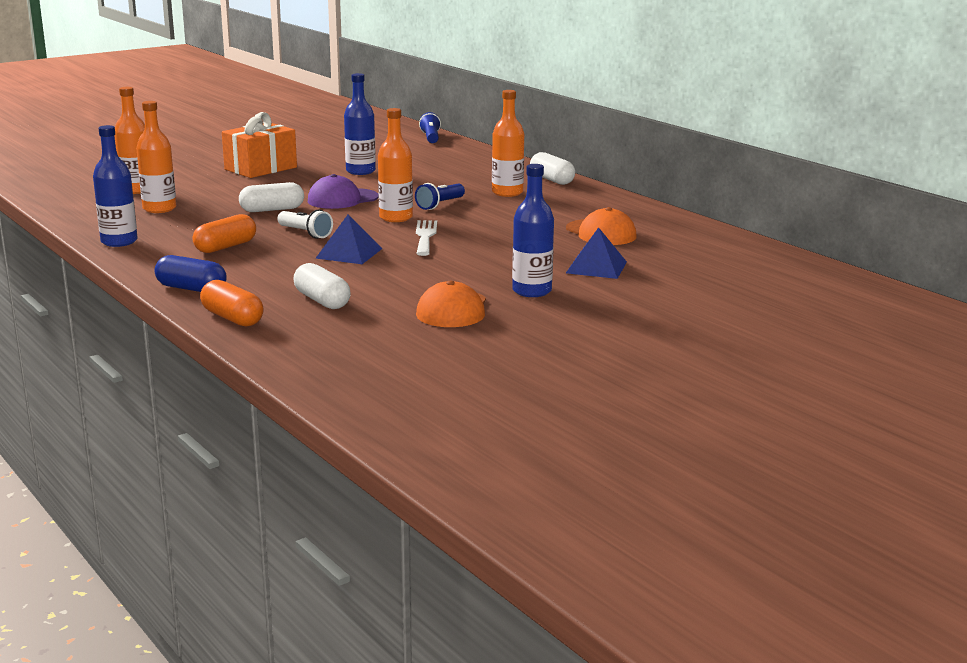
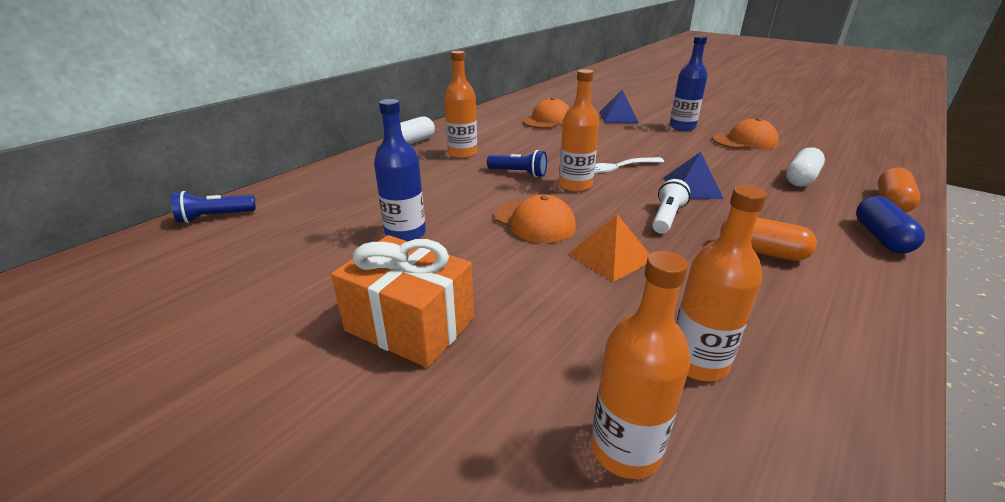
camera: 105 degrees left, 10 degrees up
(119, 242) = (861, 343): blue bottle -> none
(272, 210) = (610, 256): white capsule -> orange pyramid
(342, 199) = (534, 222): purple cap -> orange cap

